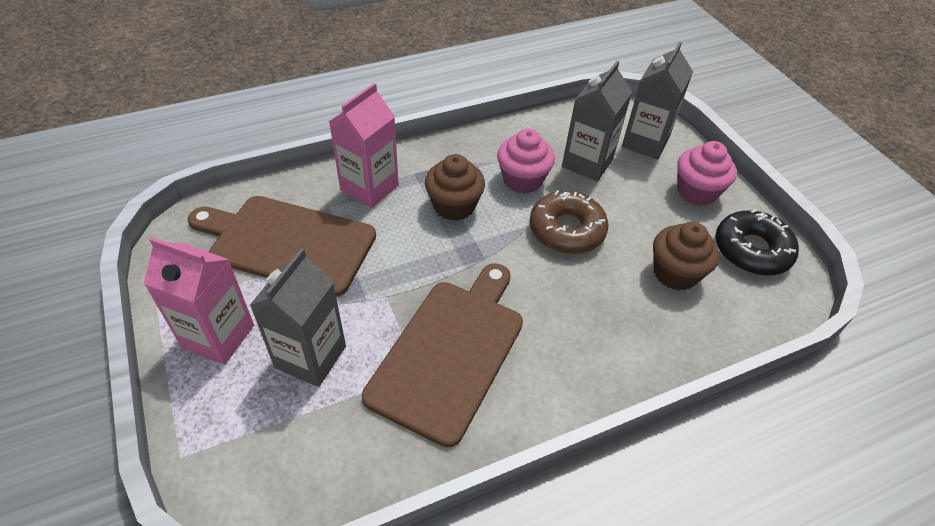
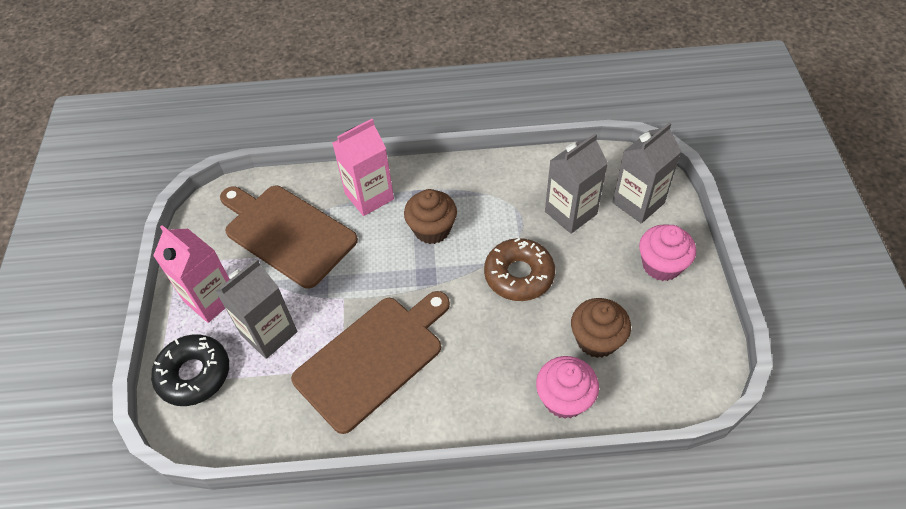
camera: 25 degrees right, 5 degrees up
(522, 180) = (503, 217): pink cupcake -> pink cupcake (564, 399)
(751, 250) = (682, 336): black donut -> black donut (194, 374)

